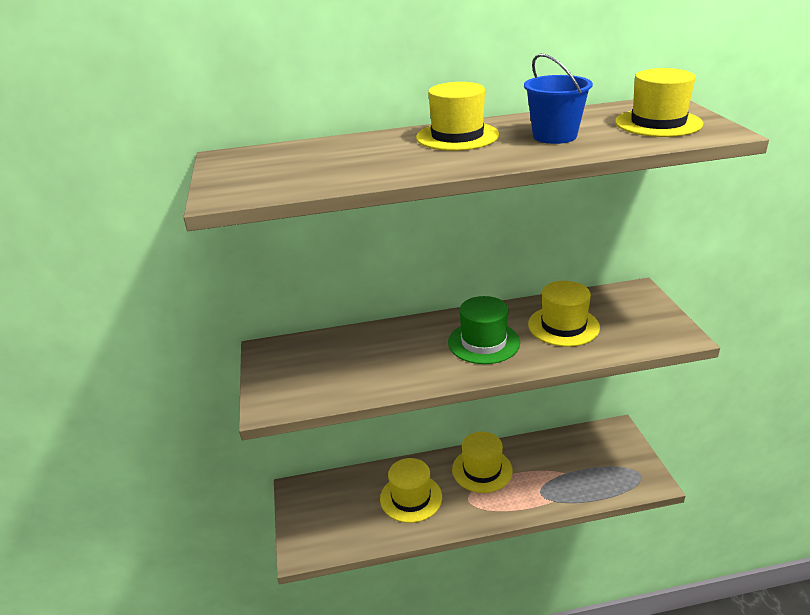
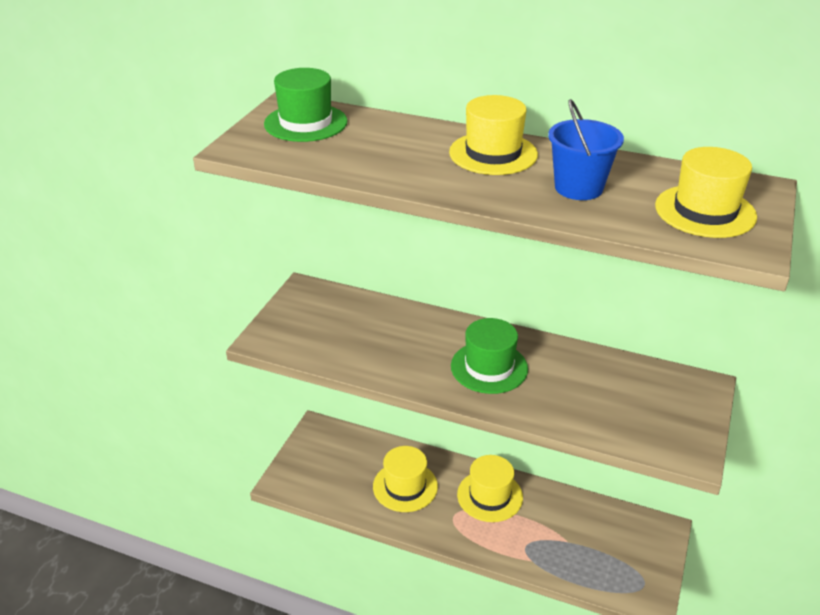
camera: 30 degrees right, 5 degrees up
(263, 162) = (305, 123): none -> green hat
(563, 326) = (582, 387): yellow hat -> none

